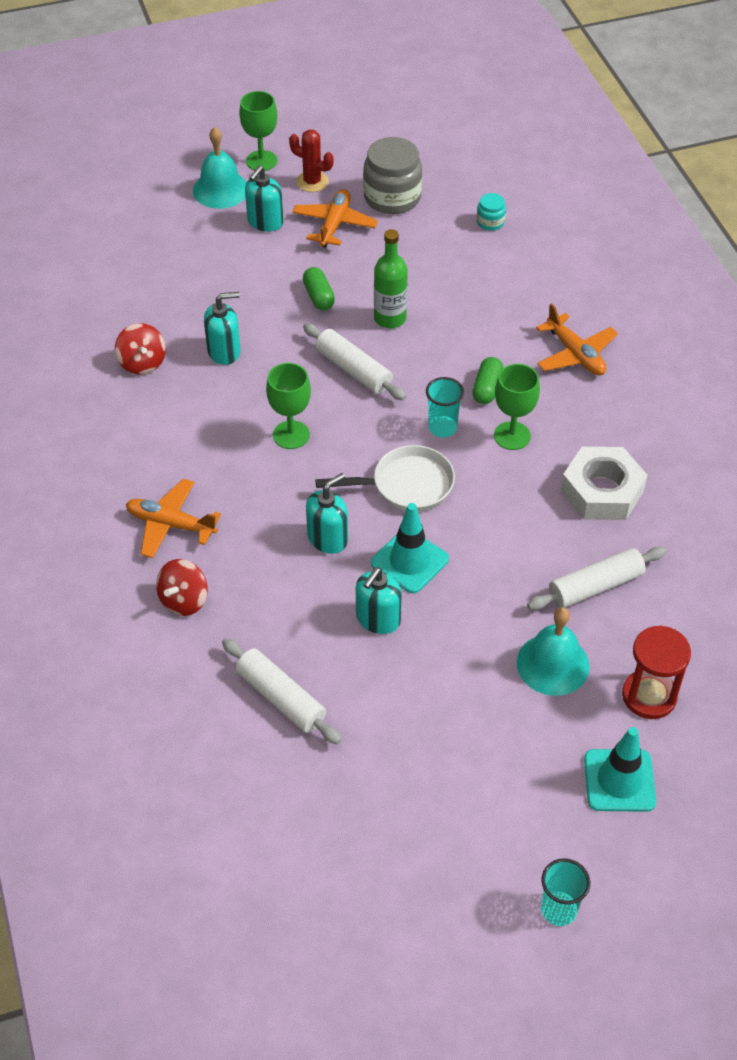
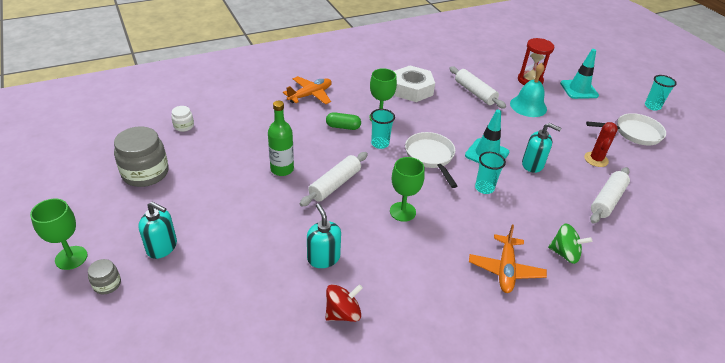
camera: 100 degrees left, 10 degrees down
(184, 600) = (564, 253): red spinning top -> green spinning top
(220, 189) = (107, 284): turquoise bell -> grey jar
(312, 182) = (113, 220): red cactus -> red cactus (596, 159)
(318, 296) = (259, 207): green capsule -> none
(328, 538) = (484, 188): turquoise soap dispenser -> turquoise cup
(334, 225) = (173, 203): orange plane -> none
(461, 824) = (634, 133): none -> white pan
(490, 222) = (184, 126): turquoise jar -> white jar

